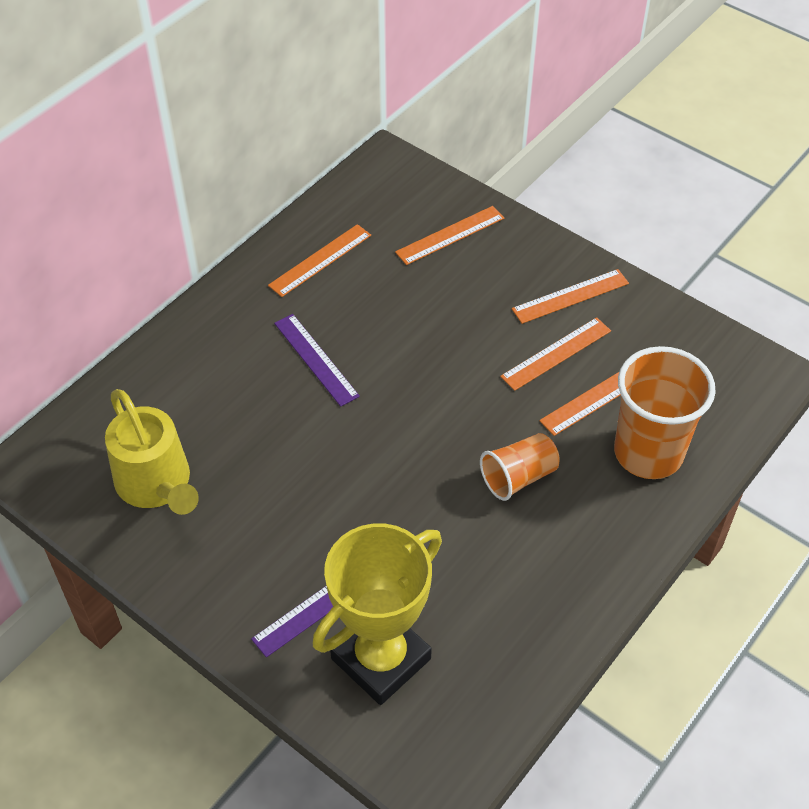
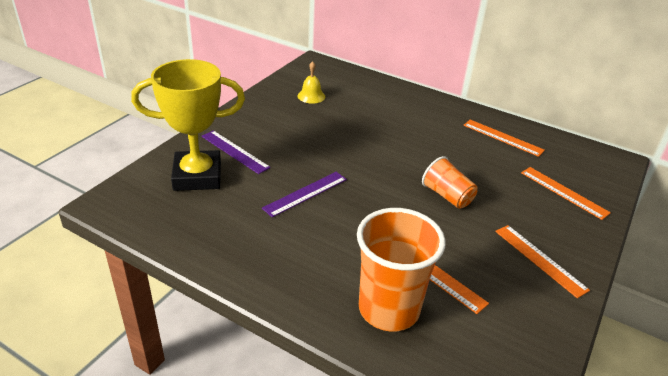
camera: 80 degrees right, 15 degrees down
(157, 484) = (311, 96): yellow watering can -> yellow bell
(316, 359) = (418, 140): purple ruler -> purple ruler (305, 193)
(381, 659) = (197, 176): yellow trophy -> yellow trophy turned 45 degrees counterclockwise
(518, 477) = (346, 232): orange cup -> orange cup (447, 196)
(556, 353) = (473, 251): orange ruler -> none

